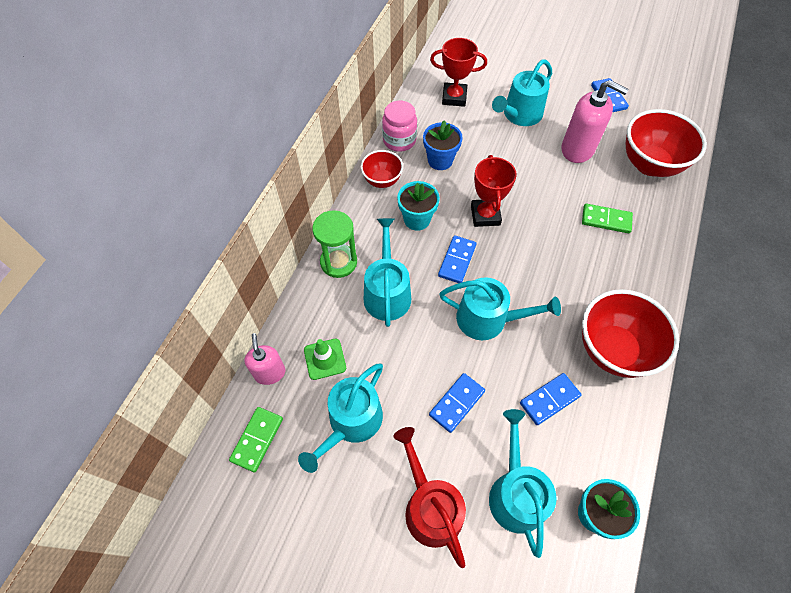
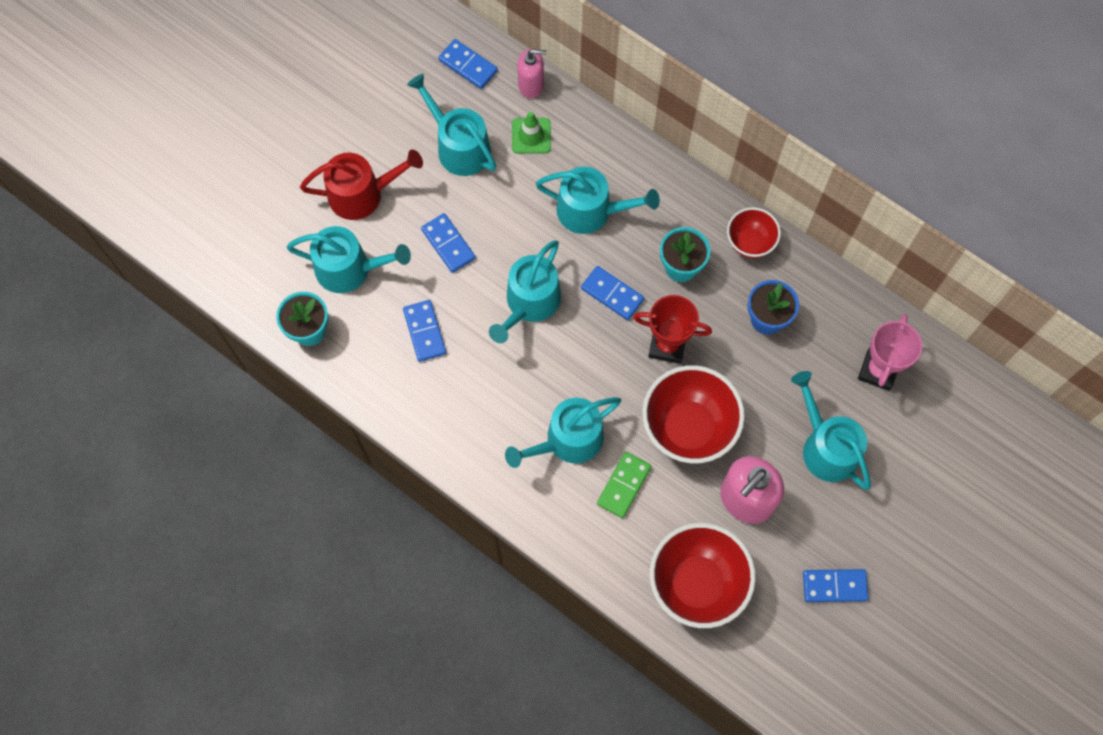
camera: 105 degrees right, 10 degrees up
(257, 439) = (468, 65): green domino -> blue domino
(338, 262) = (643, 171): green hourglass -> none
(399, 140) = (812, 279): pink jar -> none
(454, 97) = (878, 370): red trophy -> pink trophy
(591, 263) = (568, 440): none -> turquoise watering can
(613, 350) = (457, 417): red bowl -> red bowl (688, 428)

